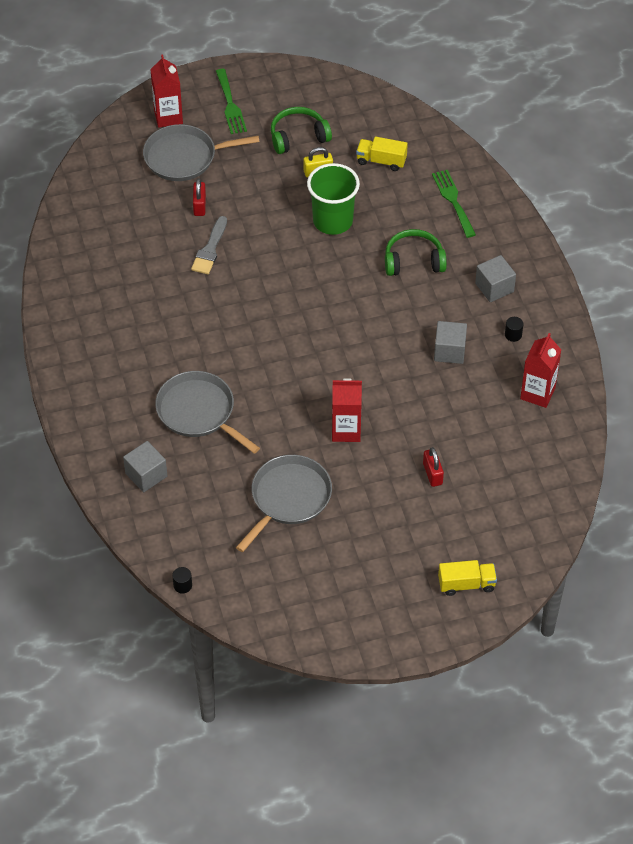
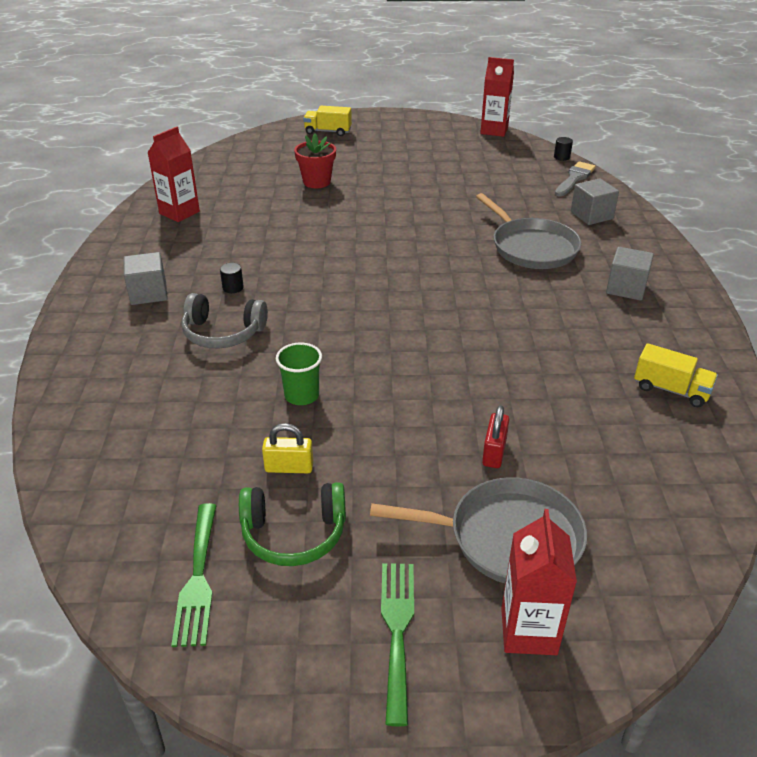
camera: 165 degrees left, 15 degrees down
(210, 249) = (489, 392): grey brush -> grey brush (574, 179)
(288, 498) = (455, 186): grey pan -> none
(332, 221) = (301, 395): green cup -> green cup, size x0.59
(346, 430) = (382, 216): red carton -> red carton (494, 130)
(381, 161) = (181, 464): yellow truck -> yellow truck (671, 390)
(413, 261) = (223, 333): green headphones -> grey headphones
(432, 474) = (317, 182): red padlock -> red flower pot
(449, 351) = (241, 252): grey cube -> grey cube (626, 288)
(453, 200) = (119, 390): green fork -> green fork (198, 579)
(513, 335) = (164, 254): black cylinder -> black cylinder (233, 287)

